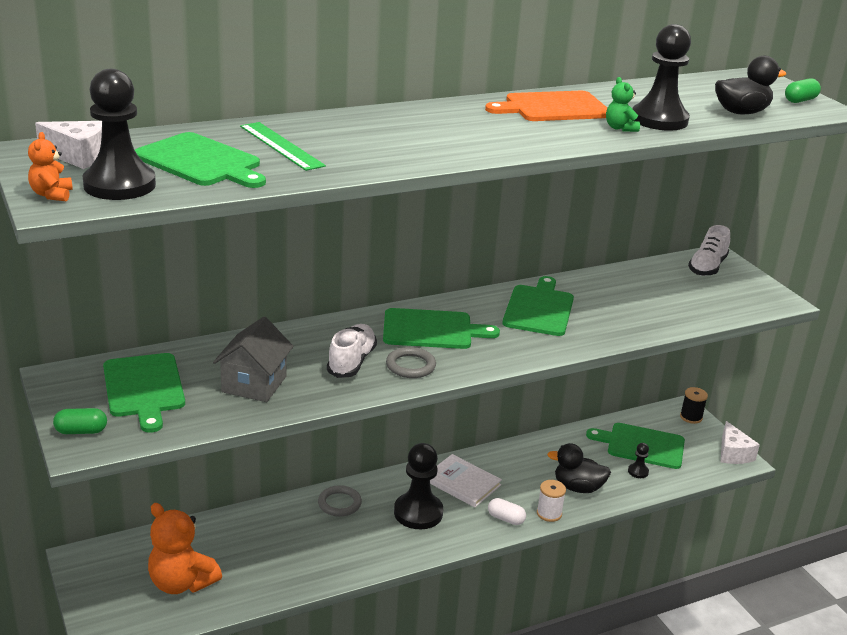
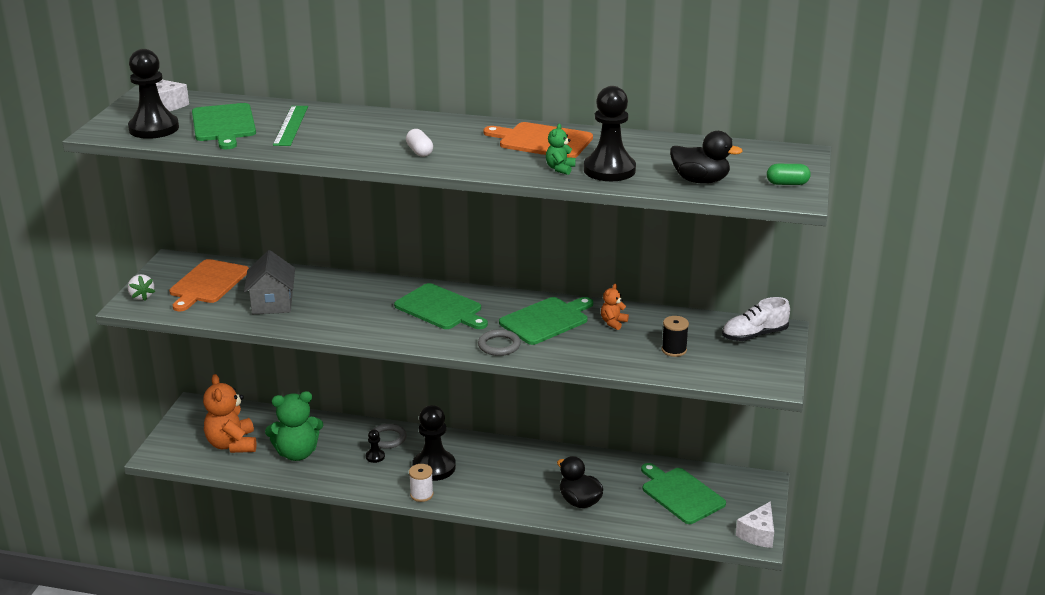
camera: 40 degrees right, 0 degrees up
(52, 195) = (110, 126): orange teddy bear -> orange teddy bear (613, 323)
(81, 431) = (141, 296): green capsule -> white strawberry
(144, 388) = (208, 284): green cutting board -> orange cutting board
(254, 384) = (272, 303): grey house -> grey house turned 60 degrees counterclockwise
(266, 560) = (297, 453): none -> green teddy bear
(351, 362) = (353, 311): white shoe -> none
(410, 366) = (387, 327): grey ring -> grey ring (499, 345)
(462, 483) = (493, 461): white book -> none
(505, 519) = (492, 498): white capsule -> white capsule (419, 151)
(549, 513) = (530, 509): white spool -> white spool (421, 494)
(638, 471) = (648, 511): black pawn -> black pawn (375, 456)
(691, 417) = (761, 491): black spool -> black spool (674, 350)

